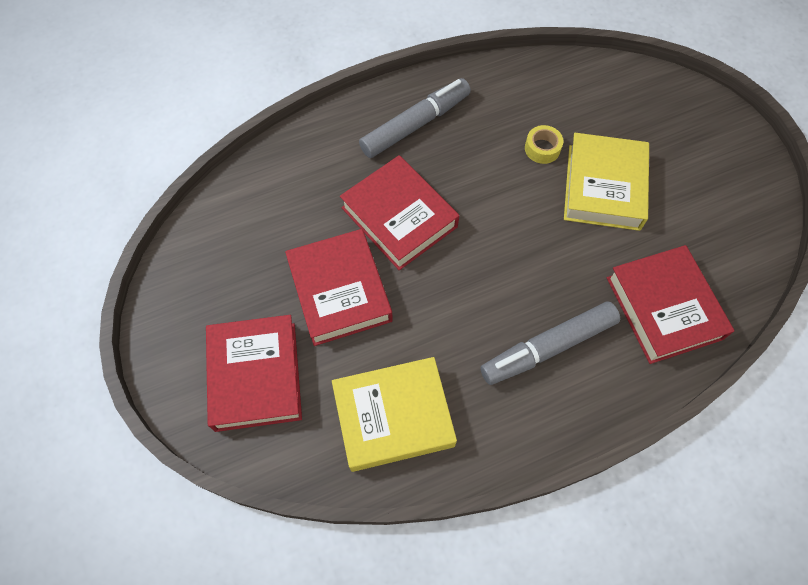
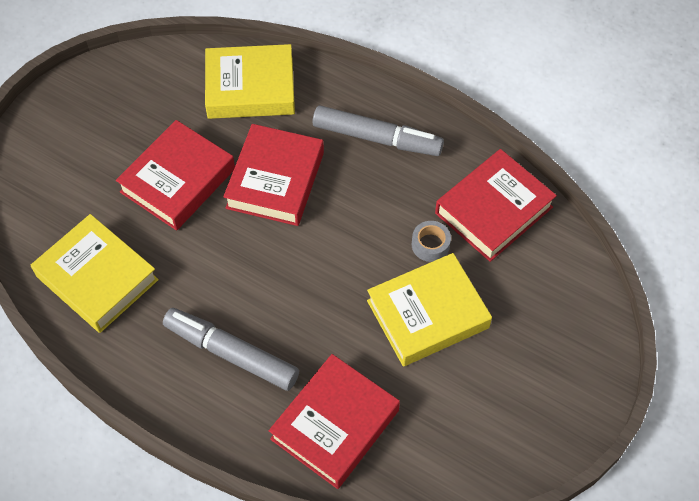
camera: 55 degrees right, 5 degrees down
(255, 376) = (70, 171): red book -> red book (493, 210)
(289, 182) = (250, 88): none -> yellow book
(542, 148) = (430, 245): yellow tape -> grey tape

